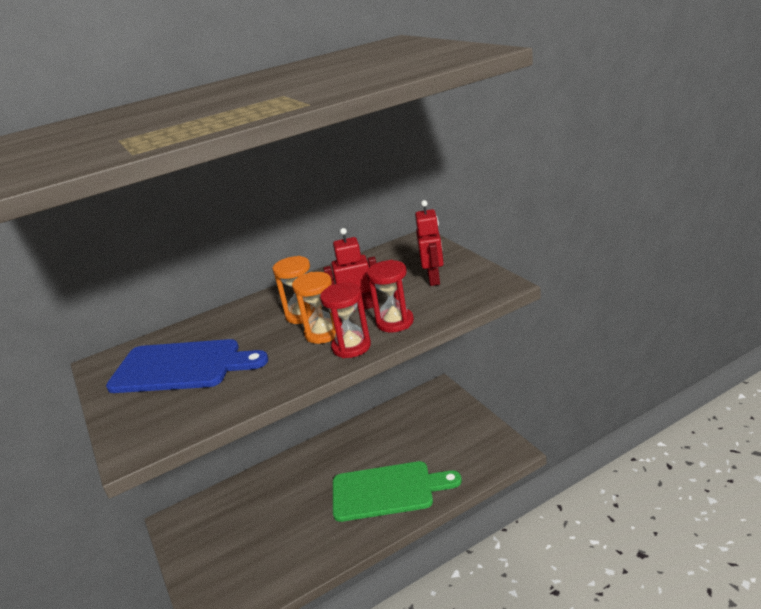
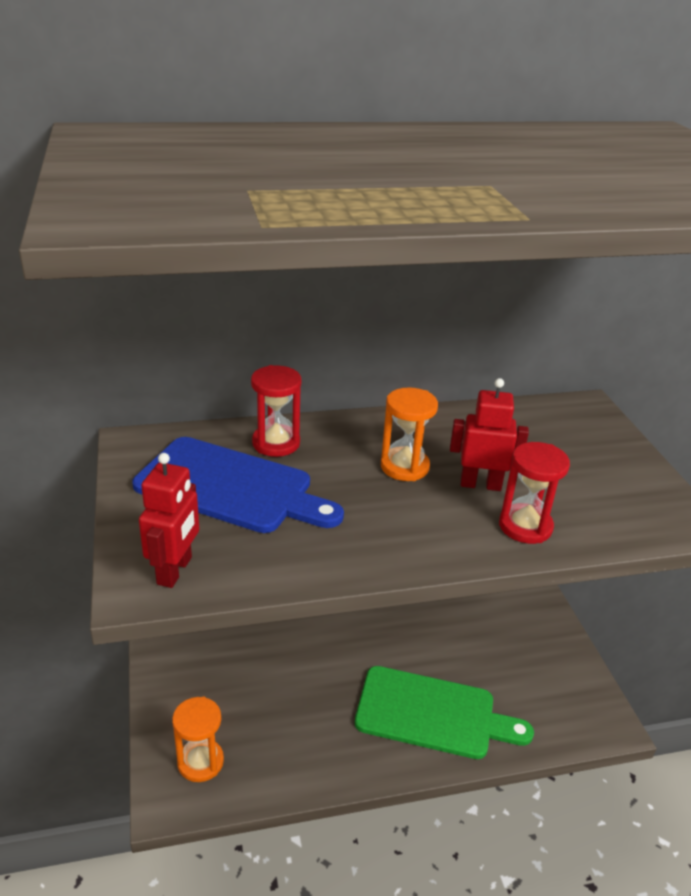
camera: 10 degrees right, 5 degrees up
(323, 333) = (424, 506): orange hourglass -> orange hourglass (200, 762)
(351, 347) = (457, 543): red hourglass -> red hourglass (276, 443)
(434, 279) = (595, 477): red robot -> red robot (175, 571)

